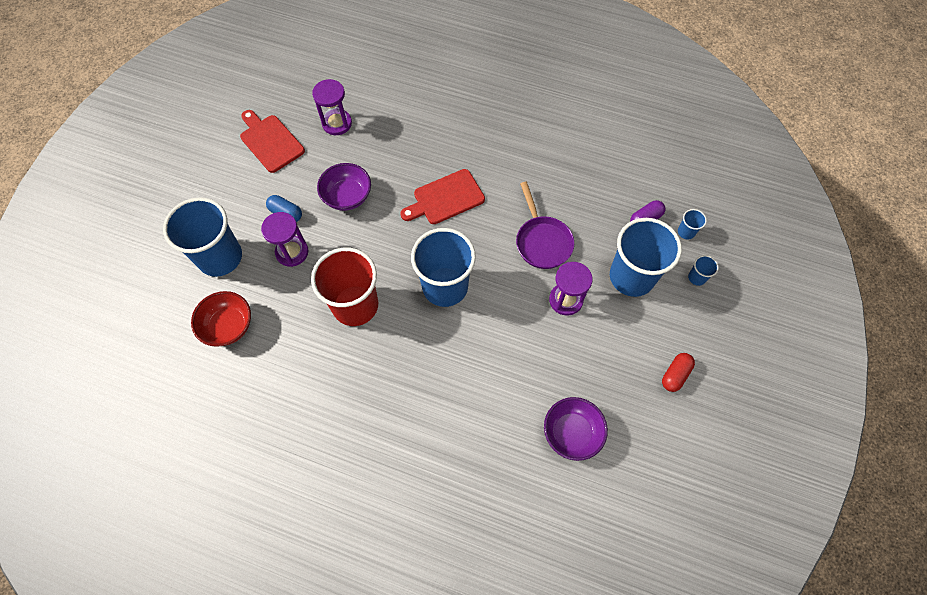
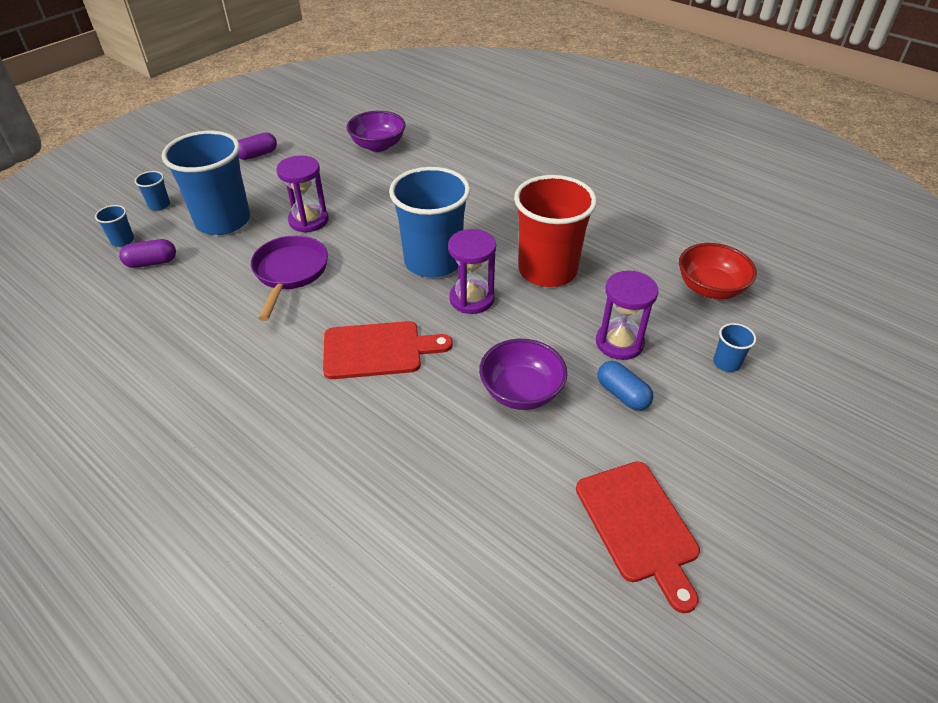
camera: 160 degrees left, 20 degrees down
(220, 257) = (726, 363): blue cup -> blue cup, size x0.40
(337, 123) = (503, 524): purple hourglass -> purple hourglass (471, 299)
(675, 375) = (257, 155): red capsule -> purple capsule

